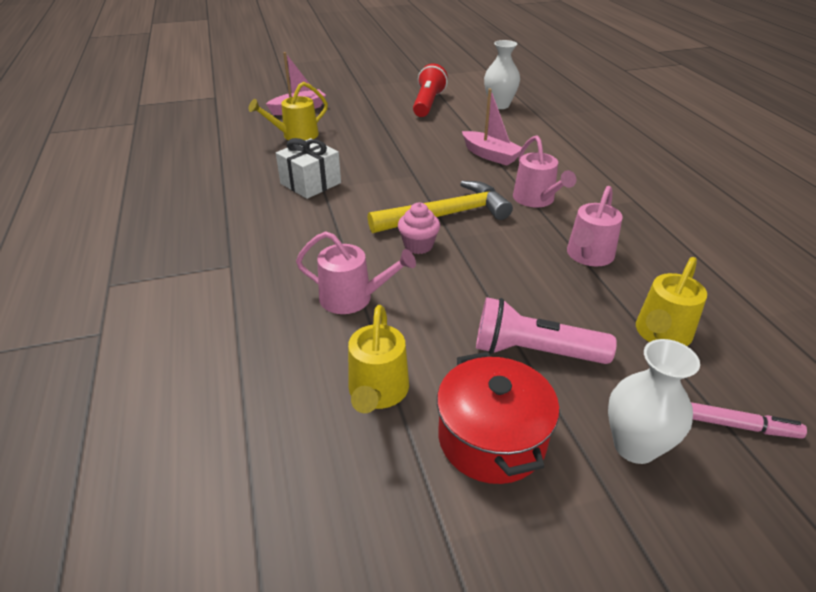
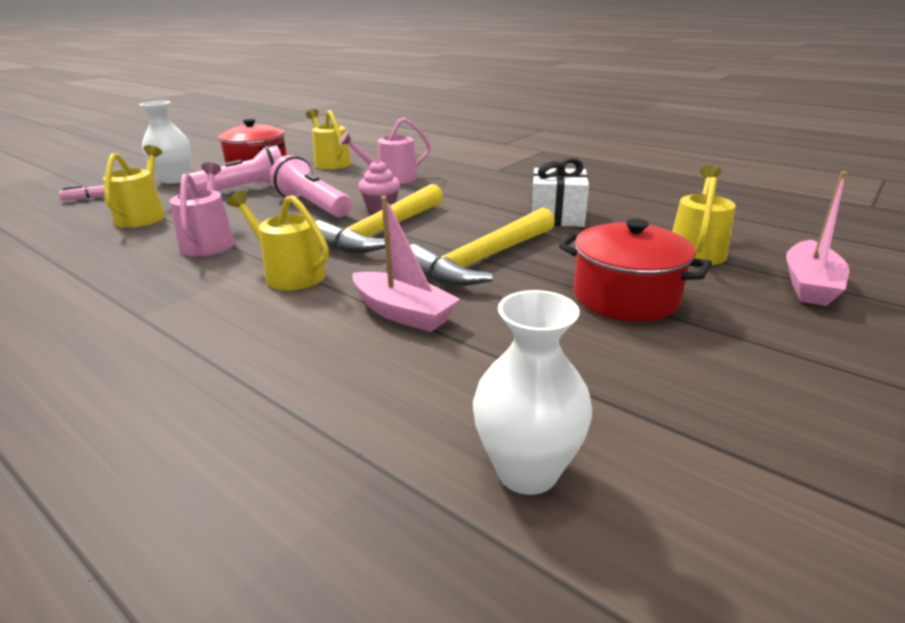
camera: 145 degrees right, 10 degrees down
(381, 129) = (625, 297): none -> red pot
(412, 169) = (483, 260): none -> yellow hammer
(428, 103) = (678, 395): red flashlight -> none
(475, 277) = (312, 205): none -> pink flashlight
(490, 155) = (403, 313): pink boat -> pink boat turned 150 degrees counterclockwise
(536, 199) = (290, 274): pink watering can -> yellow watering can

